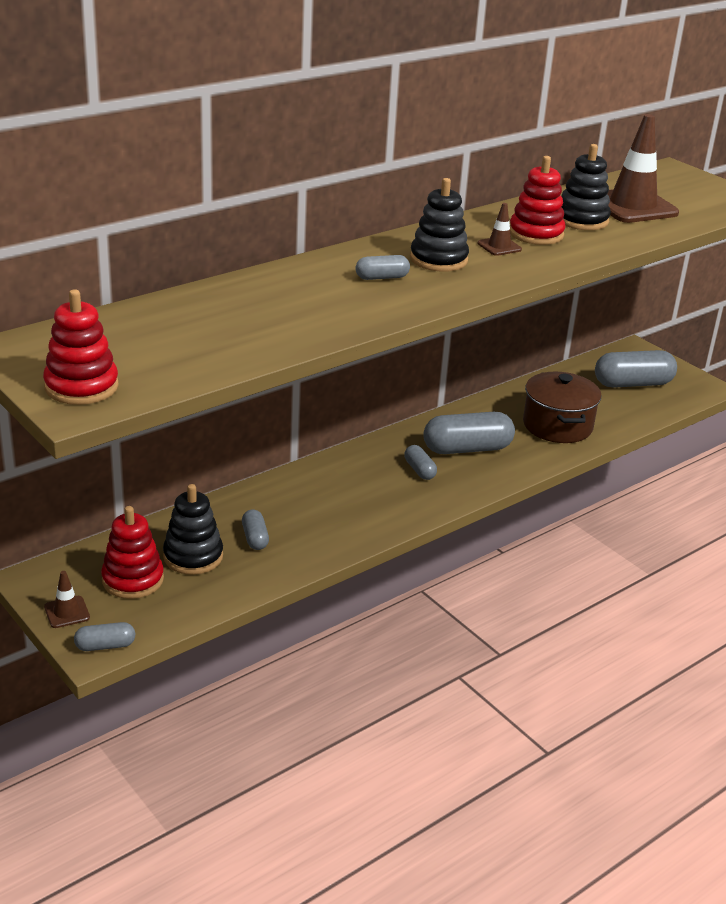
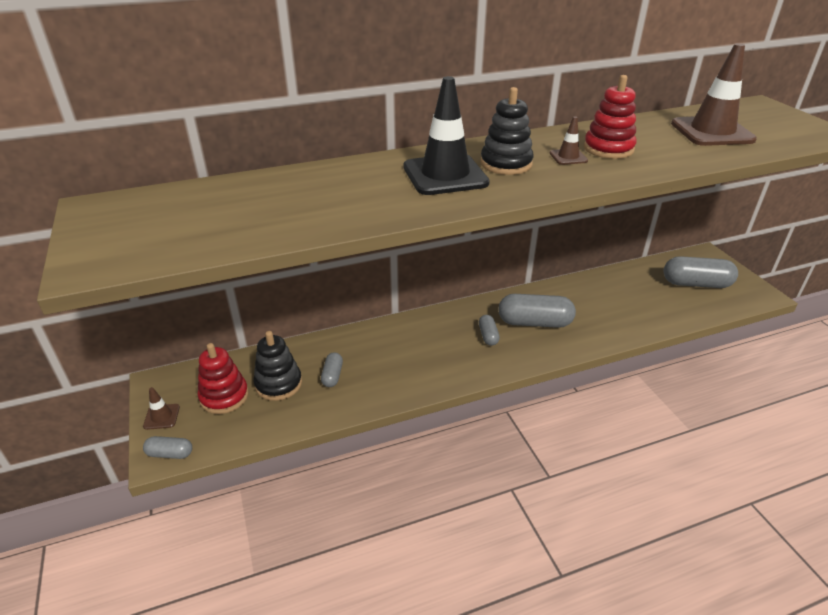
camera: 20 degrees right, 5 degrees up
(81, 386) = (111, 248): red stacking toy -> none
(382, 277) = (445, 175): grey capsule -> black traffic cone
(557, 425) = (618, 312): brown pot -> none
(581, 220) = (657, 140): black stacking toy -> none

